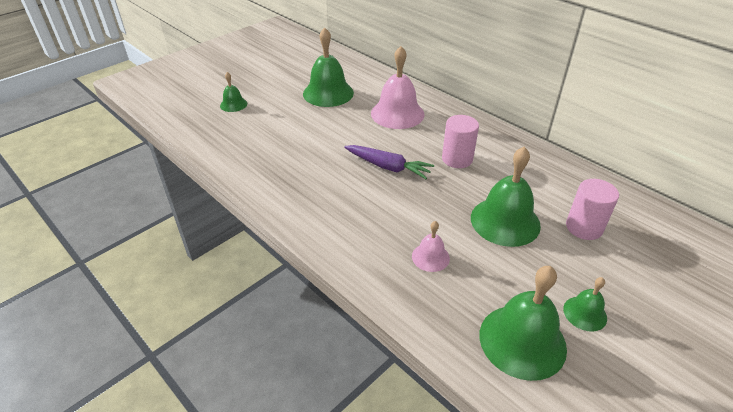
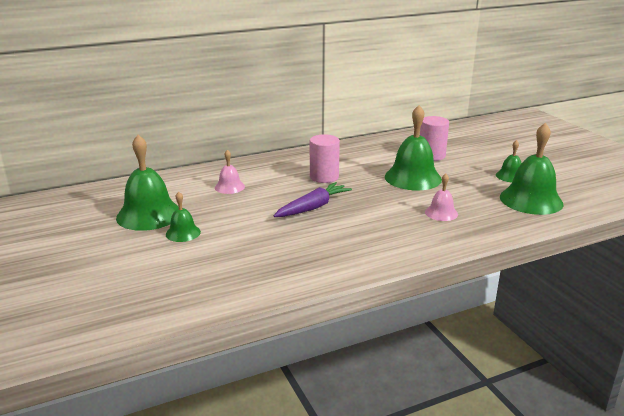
camera: 70 degrees left, 15 degrees down
(233, 104) = (100, 280): green bell -> green bell (183, 233)
(397, 113) = (229, 187): pink bell -> pink bell, size x0.51

